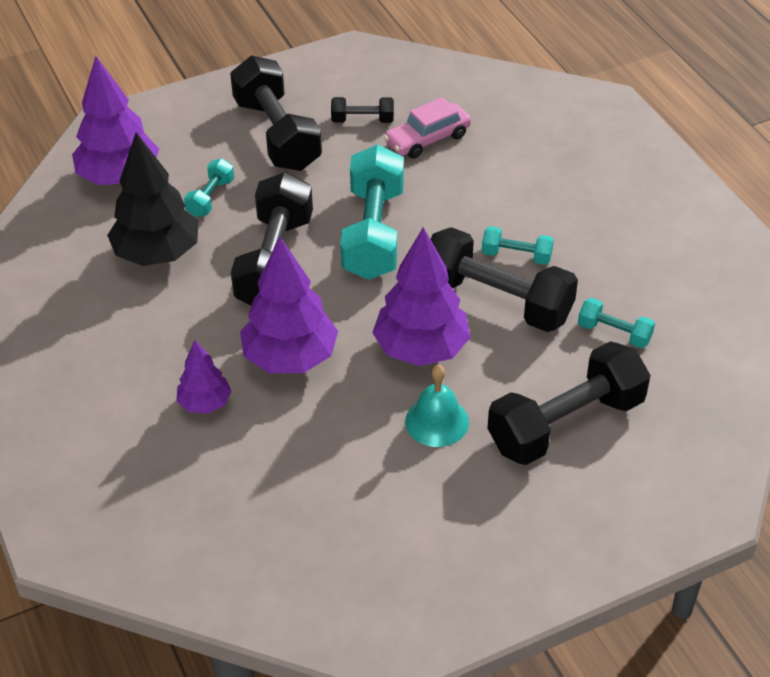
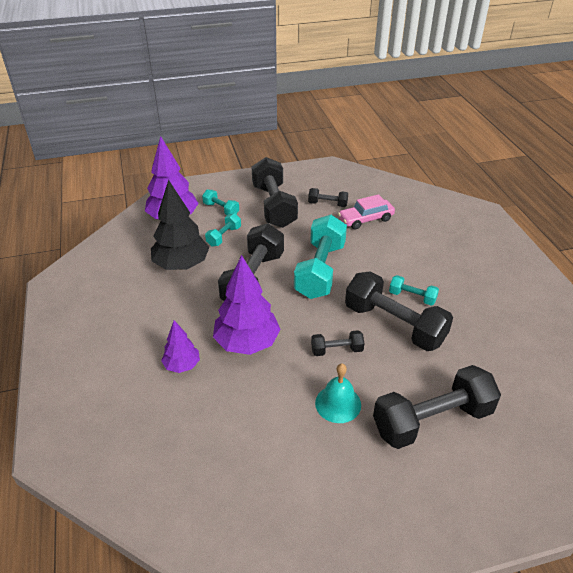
camera: 10 degrees right, 5 degrees down
(421, 349) = (336, 350): purple tree -> black dumbbell
(614, 333) = (474, 359): turquoise dumbbell -> turquoise dumbbell (221, 209)

